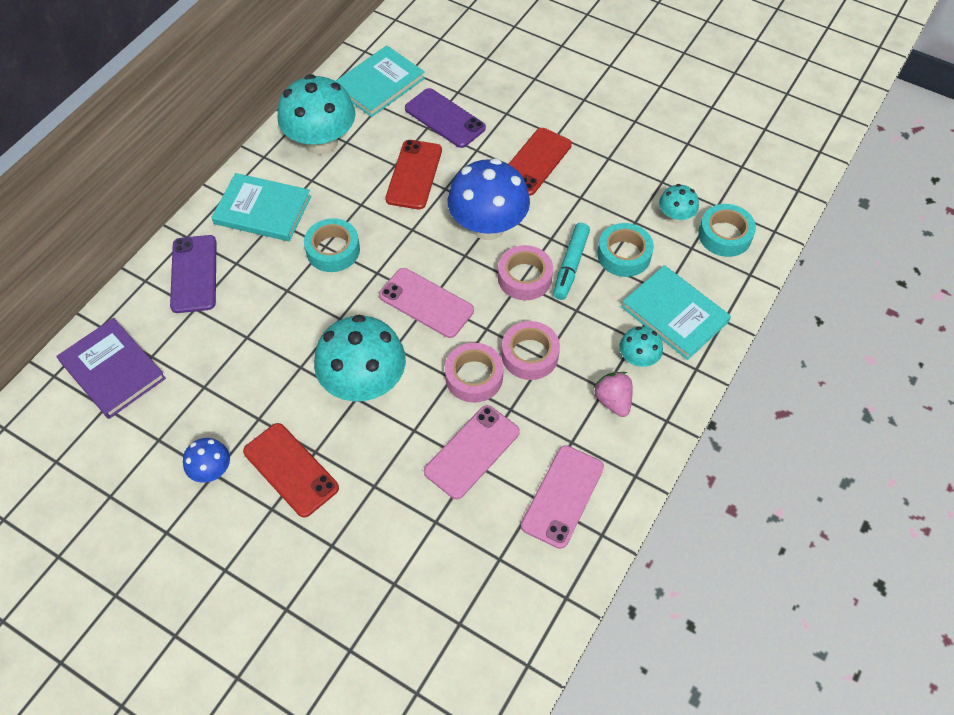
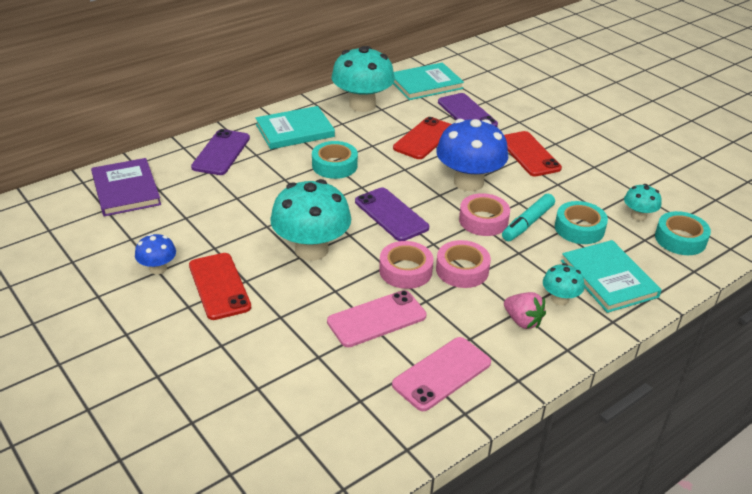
camera: 20 degrees right, 20 degrees down
(262, 210) = (295, 130): turquoise book -> turquoise book turned 60 degrees counterclockwise
(426, 303) = (391, 214): pink phone -> purple phone
(535, 162) = (529, 154): red phone -> red phone turned 75 degrees counterclockwise
(613, 401) = (522, 321): pink strawberry -> pink strawberry turned 135 degrees clockwise

